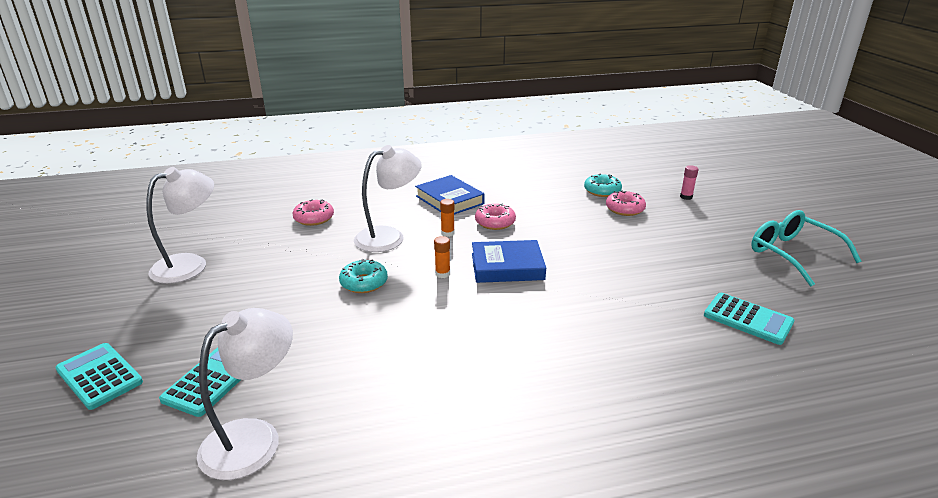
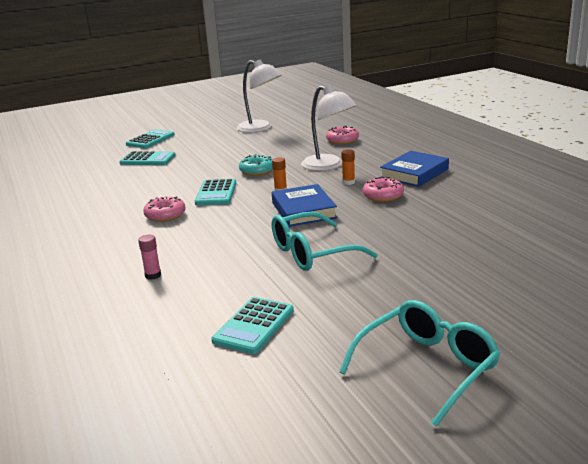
camera: 80 degrees right, 5 degrees down
(254, 438) = (103, 177): white lamp -> none
(418, 319) = (216, 193): none -> turquoise calculator
(602, 191) = (510, 236): turquoise donut -> none
(610, 274) = (311, 253): none -> turquoise glasses
(624, 209) = (470, 252): pink donut -> pink donut (165, 215)
(686, 197) = (549, 289): pink glue stick -> pink glue stick (153, 275)

